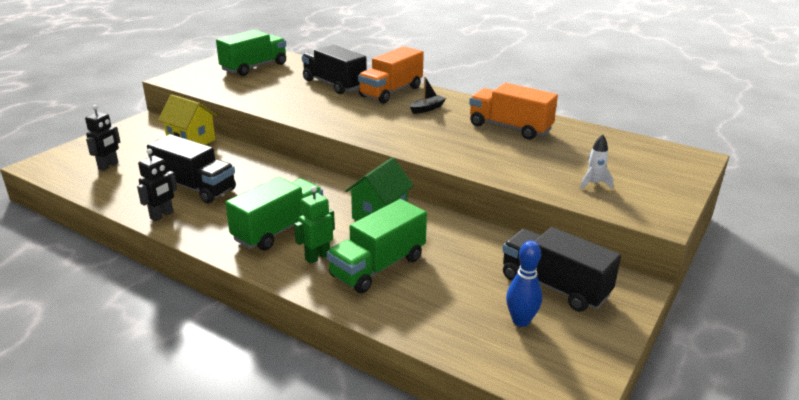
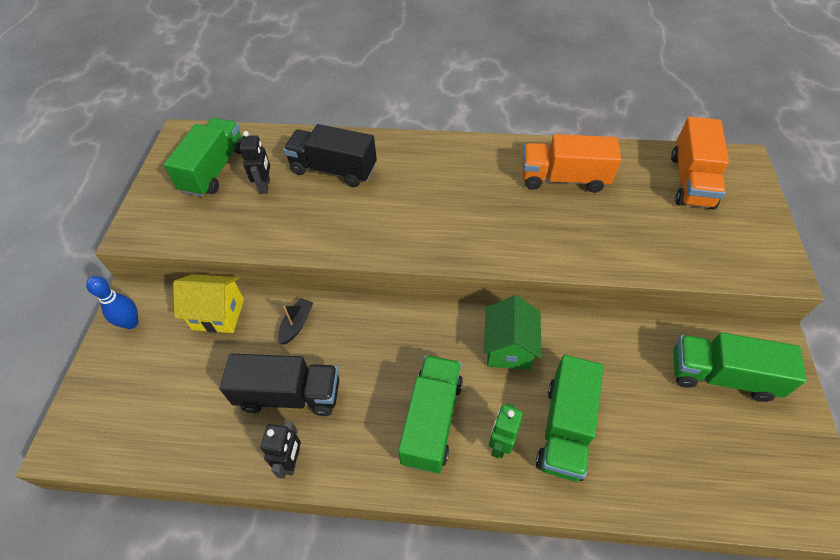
camera: 25 degrees left, 25 degrees up
(108, 166) = (155, 405): black robot -> black robot (265, 186)
(391, 92) = (404, 160): orange truck -> orange truck (691, 181)
(427, 108) = (463, 177): black boat -> black boat (296, 324)
(521, 321) = (729, 439): blue bowling pin -> blue bowling pin (131, 323)
(554, 286) = (721, 376): black truck -> green truck
(593, 184) = (697, 241): white rocket -> none

